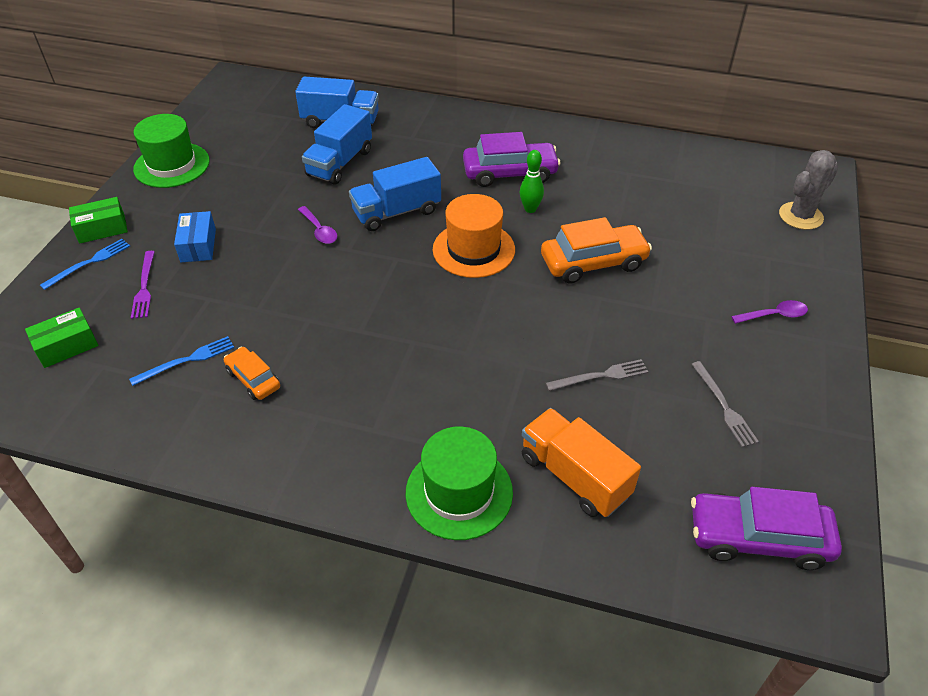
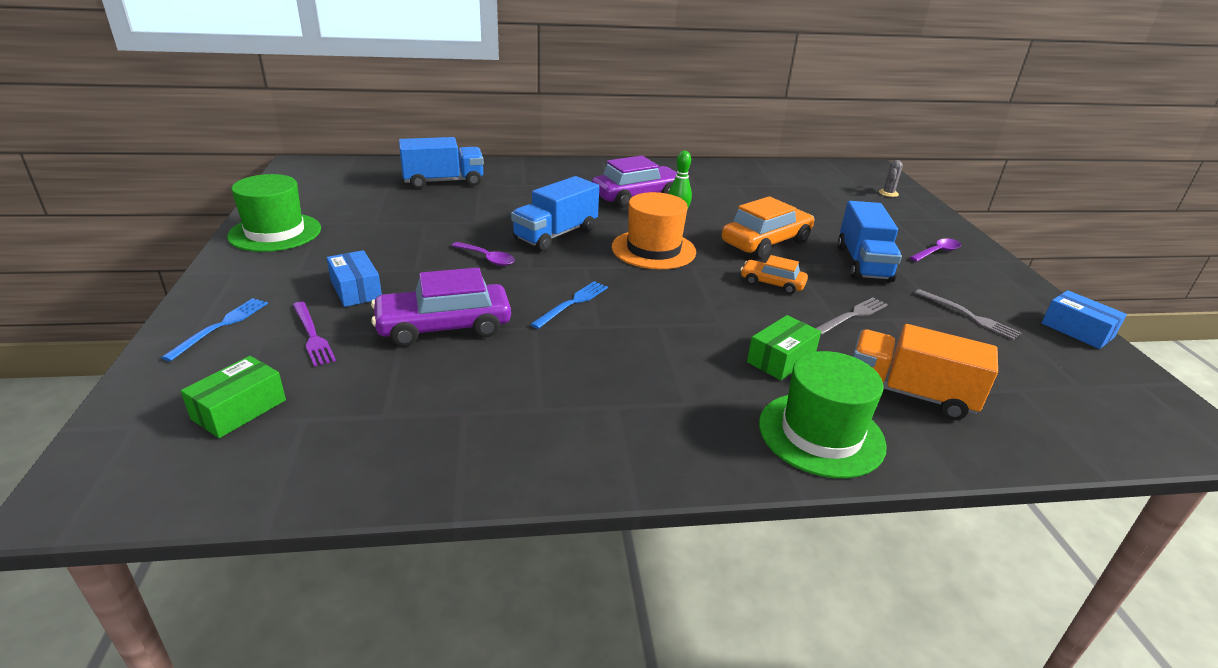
camera: 25 degrees left, 15 degrees down
(102, 229) = (219, 294): green box -> green box (781, 359)
(186, 360) = (417, 390): blue fork -> blue fork (572, 303)
(253, 379) = (513, 390): orange car -> orange car (772, 284)
(340, 163) = (467, 209): blue truck -> blue truck (863, 263)
(758, 538) = (1098, 399): purple car -> purple car (444, 327)
(800, 216) = (888, 193): grey cactus -> grey cactus, size x0.52
(828, 455) = (1077, 330): none -> blue box

